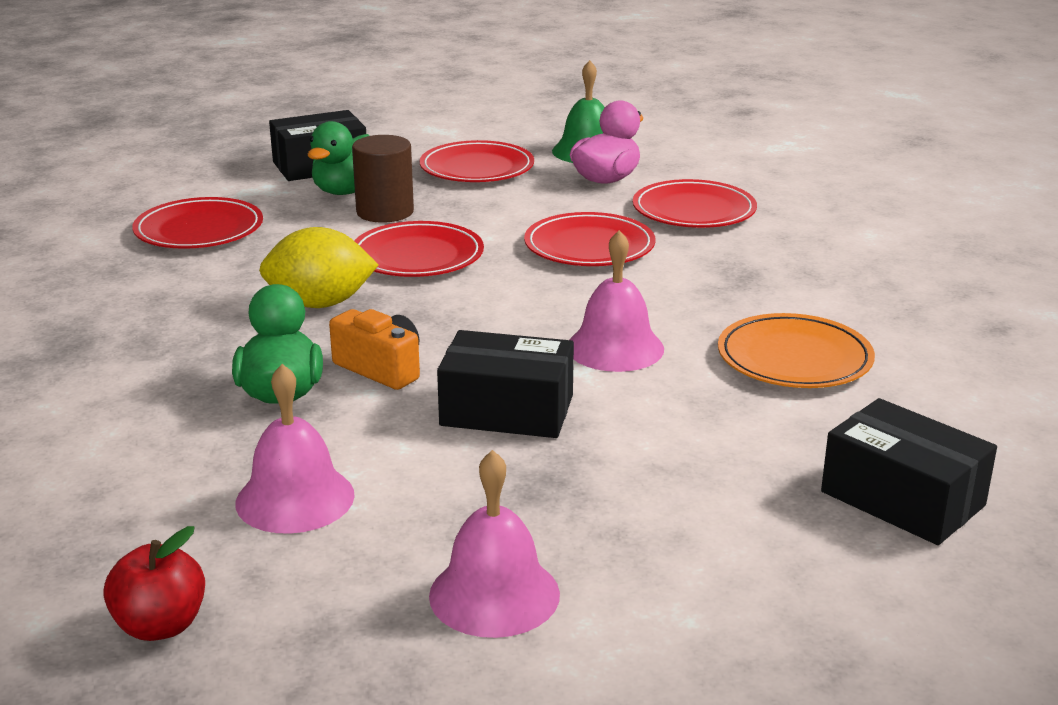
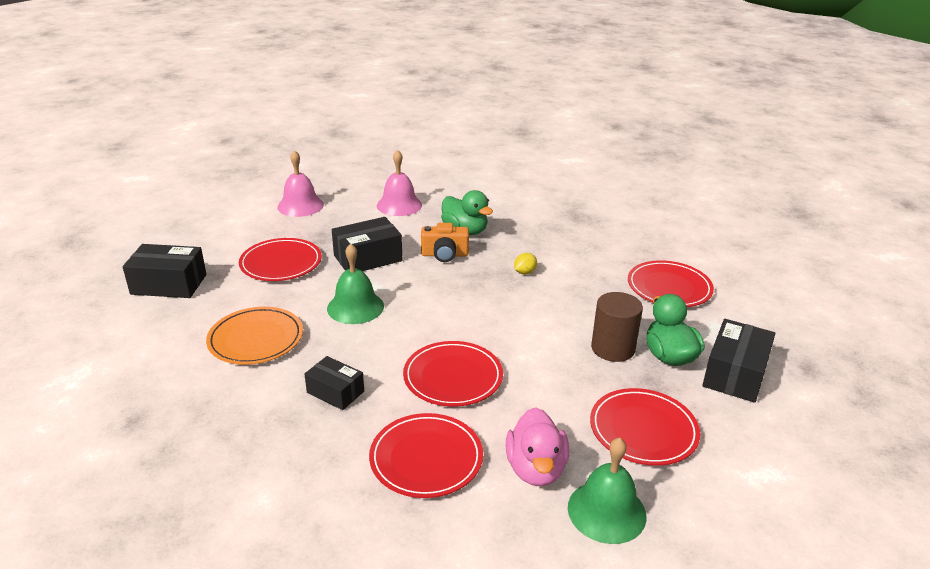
camera: 140 degrees right, 5 degrees up
(160, 626) = (384, 171): red apple -> none
(320, 304) = (525, 272): yellow lemon -> yellow lemon, size x0.46
(417, 256) = (534, 322): red plate -> red plate (281, 263)
(615, 348) = (355, 307): pink bell -> green bell
(735, 276) = (335, 392): none -> black box

